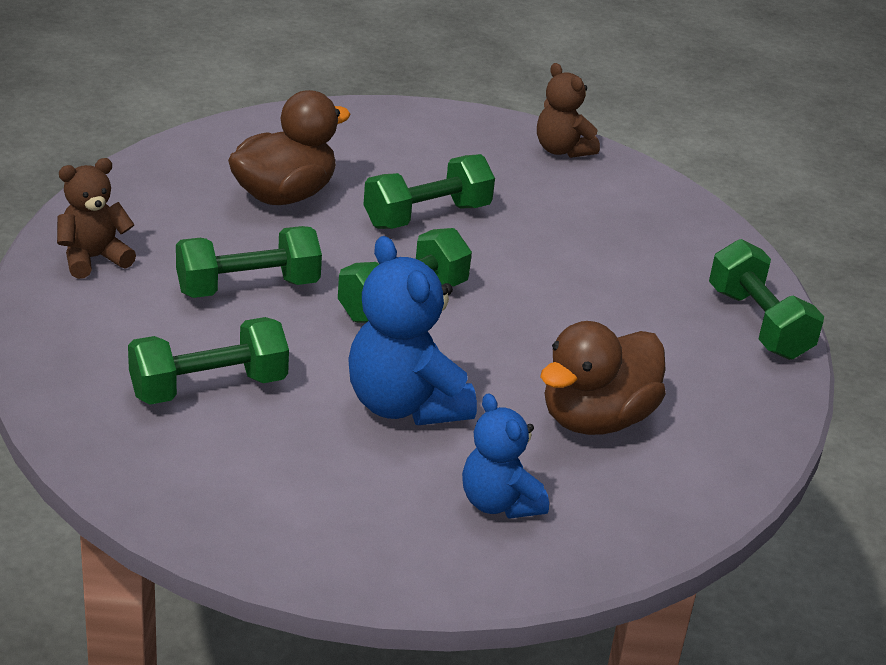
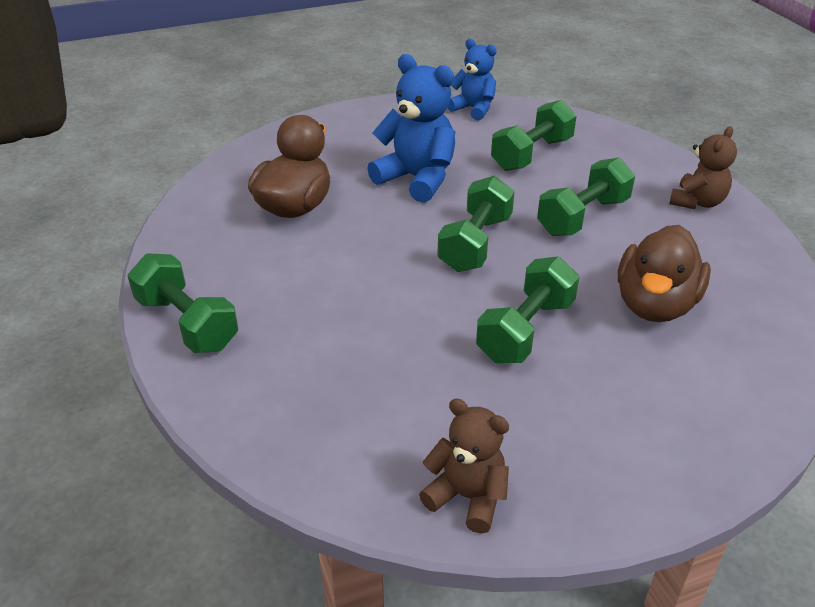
camera: 160 degrees right, 5 degrees up
(499, 503) = (330, 149): blue teddy bear -> blue teddy bear (473, 109)

